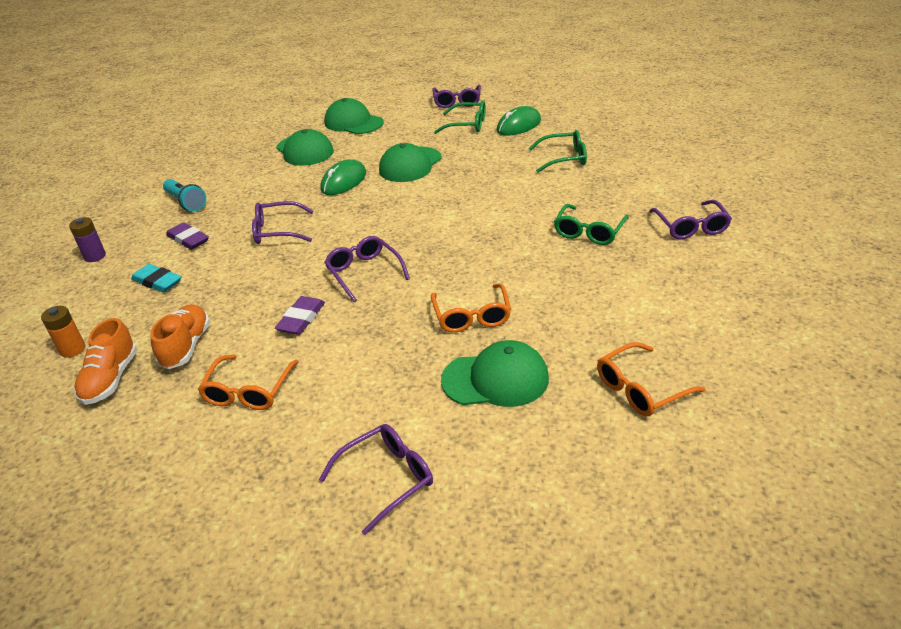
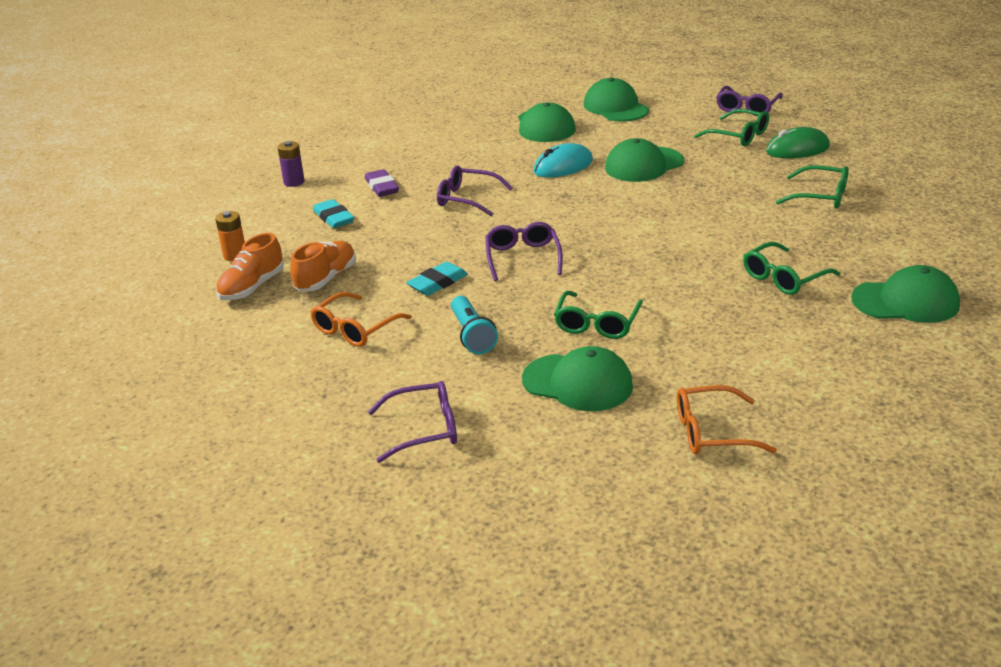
camera: 25 degrees right, 5 degrees down
(186, 202) = (400, 152): turquoise flashlight -> turquoise flashlight (472, 335)
(301, 319) = (437, 283): purple eraser -> turquoise eraser
(344, 182) = (563, 166): green mouse -> turquoise mouse
(471, 316) = (597, 323): orange glasses -> green glasses
(690, 227) = (905, 302): purple glasses -> green cap

